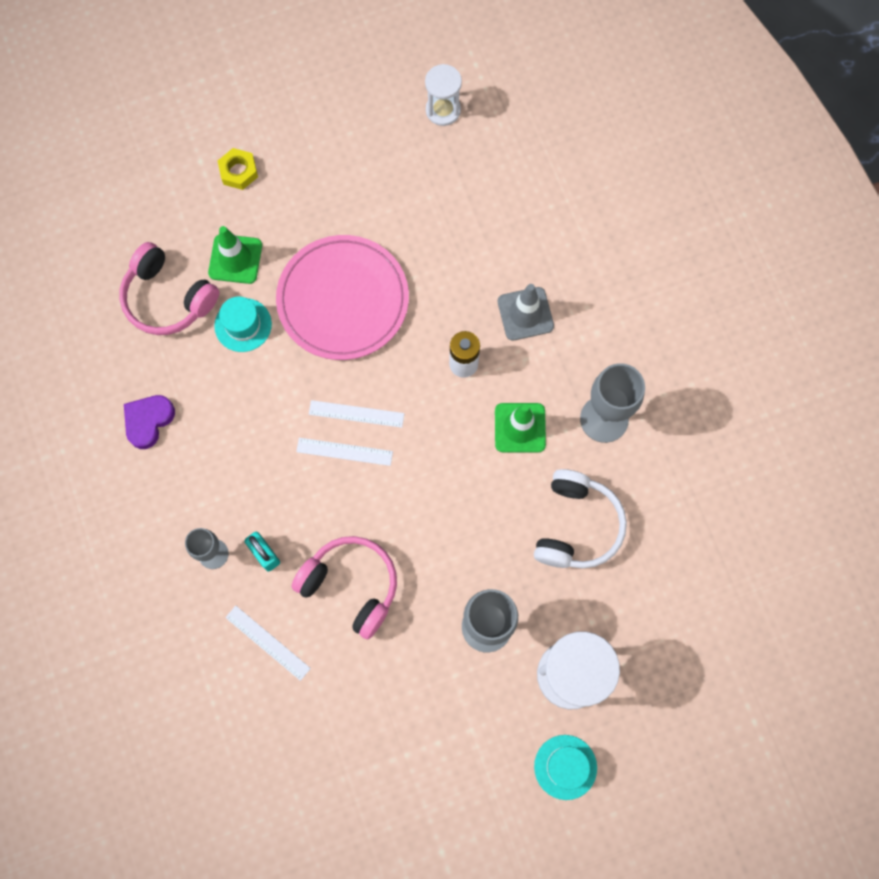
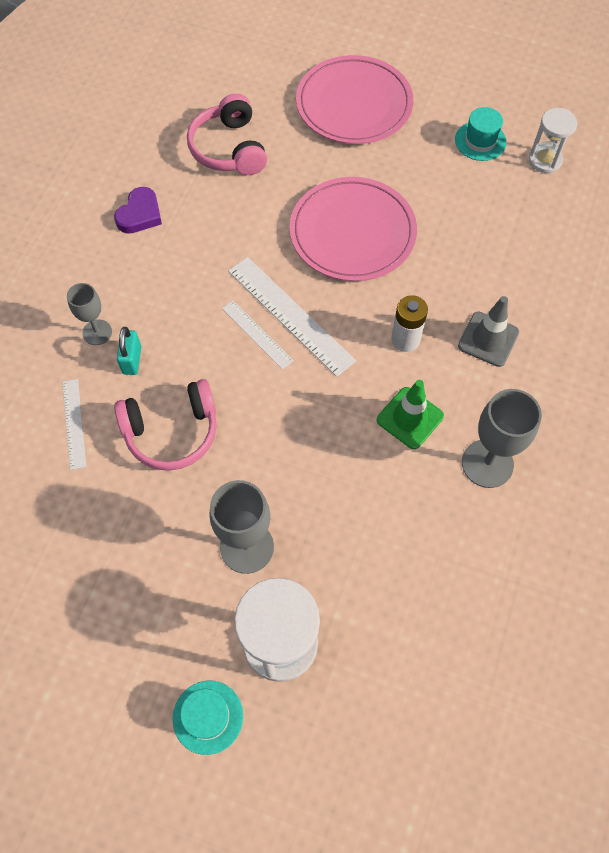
camera: 40 degrees right, 10 degrees down
(148, 421) = (140, 214): purple heart -> purple heart turned 135 degrees clockwise
(235, 259) = (299, 155): green traffic cone -> none
(238, 172) = (354, 104): yellow nut -> pink plate
(243, 325) = (264, 200): turquoise hat -> turquoise hat (480, 141)
(351, 586) = (172, 432): pink headphones -> pink headphones turned 90 degrees clockwise
(356, 413) = (290, 315): white ruler -> white ruler, size x1.77
(576, 526) = (391, 528): white headphones -> none

